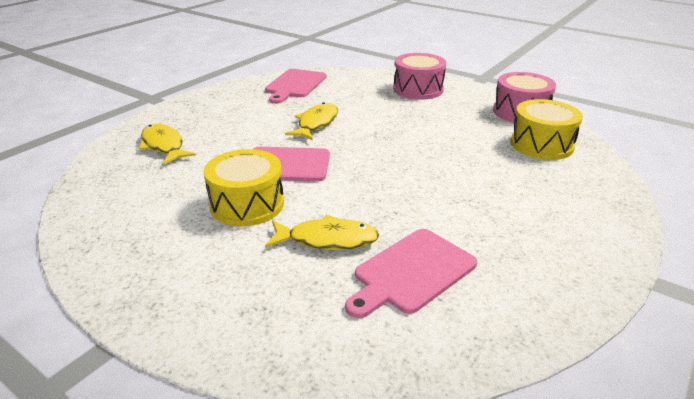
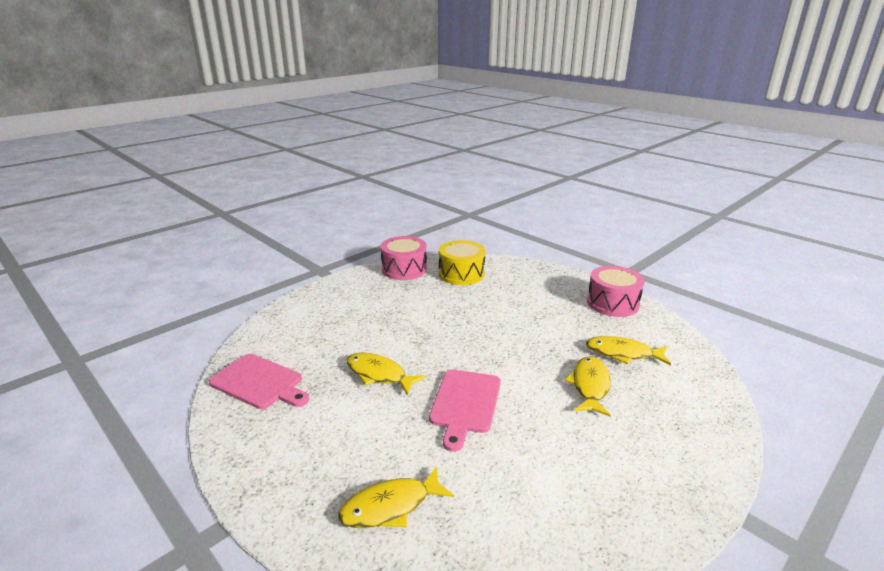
camera: 80 degrees left, 5 degrees down
(247, 204) = (537, 430): yellow drum -> none
(412, 272) = (623, 353): pink cutting board -> yellow fish
(418, 89) = (329, 305): pink drum -> pink drum (612, 303)

